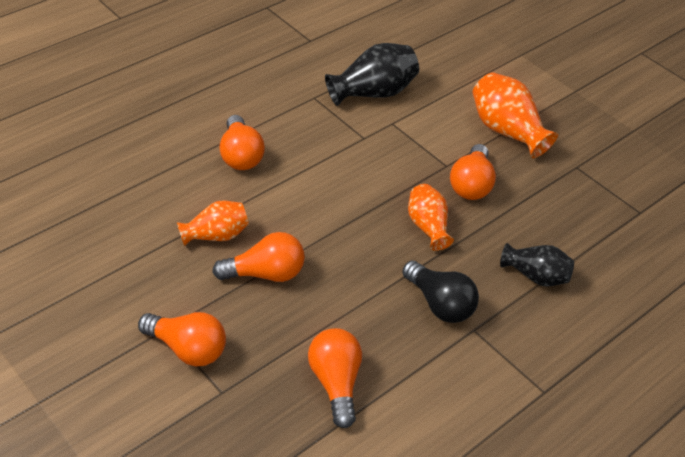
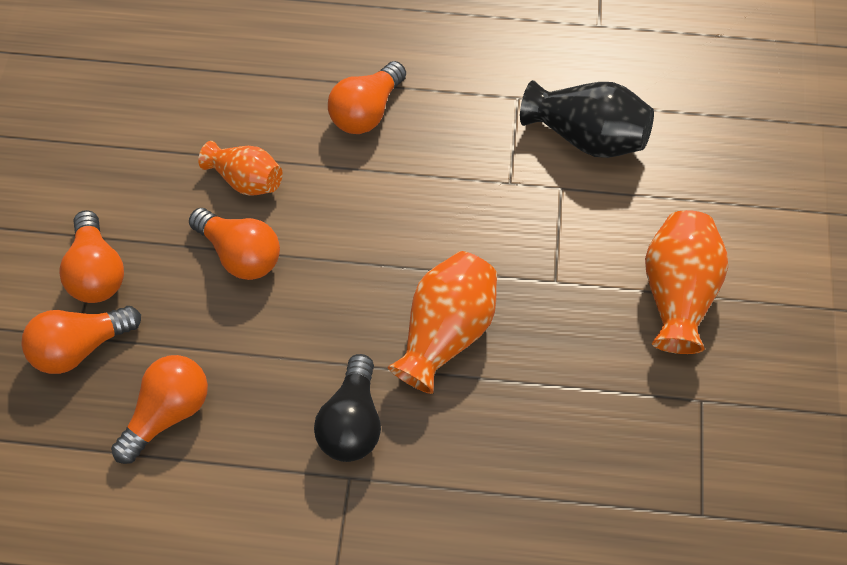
camera: 50 degrees right, 15 degrees up
(428, 227) = (446, 333): orange vase -> orange vase, size x1.54
(471, 185) = (552, 324): orange light bulb -> orange light bulb (80, 347)
(535, 276) = (483, 480): black vase -> none

